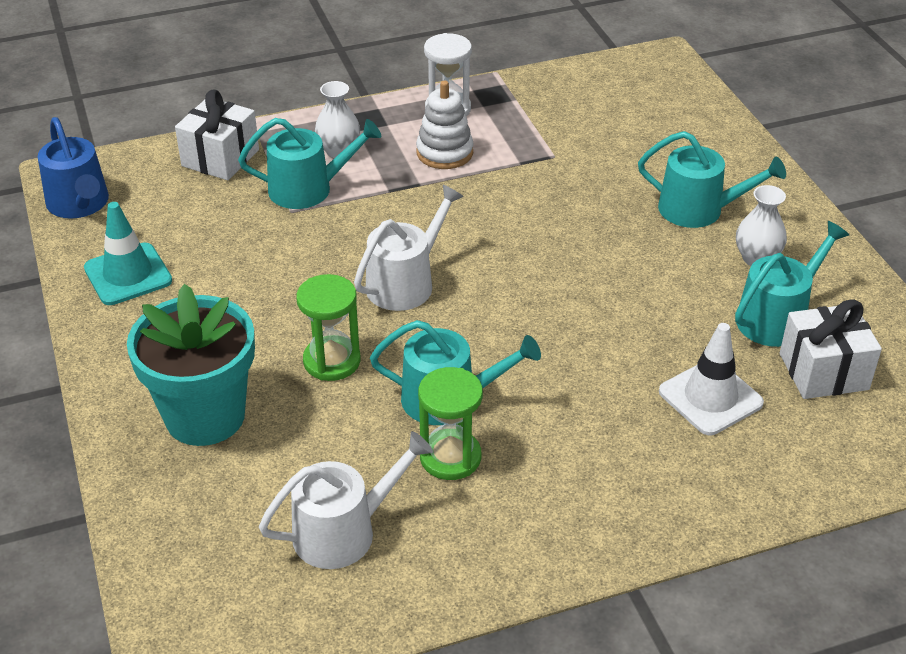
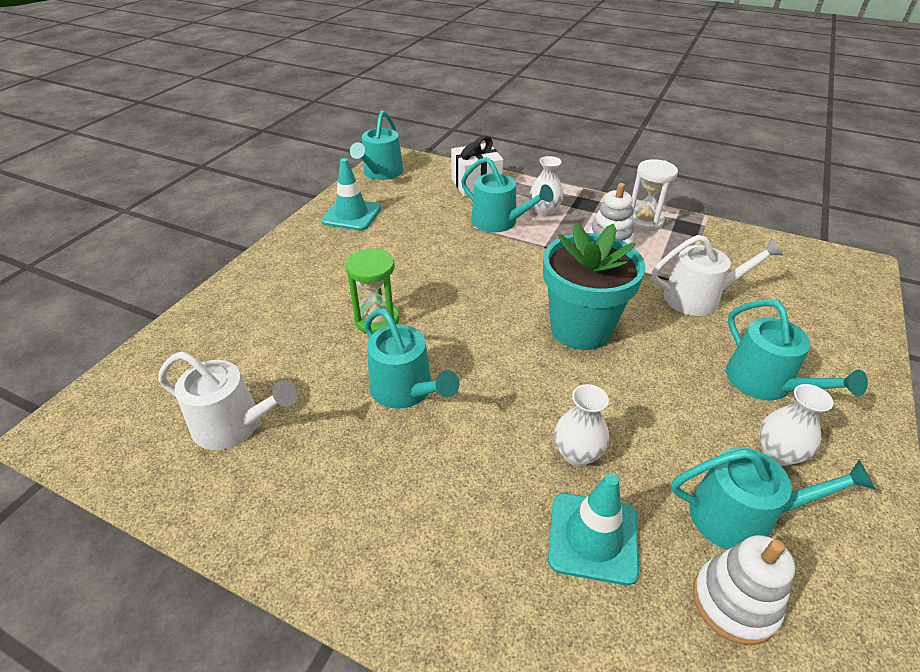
camera: 45 degrees right, 0 degrees up
(80, 204) = (381, 173): blue watering can -> turquoise watering can
(205, 416) = (276, 305): turquoise flower pot -> turquoise flower pot (580, 329)
(405, 283) = (481, 303): white watering can -> white watering can (698, 298)
(450, 457) = (353, 428): green hourglass -> none
(636, 352) = (577, 454): none -> white vase
(710, 397) = (593, 537): white traffic cone -> turquoise traffic cone
(823, 372) = (734, 602): white gift -> white stacking toy

